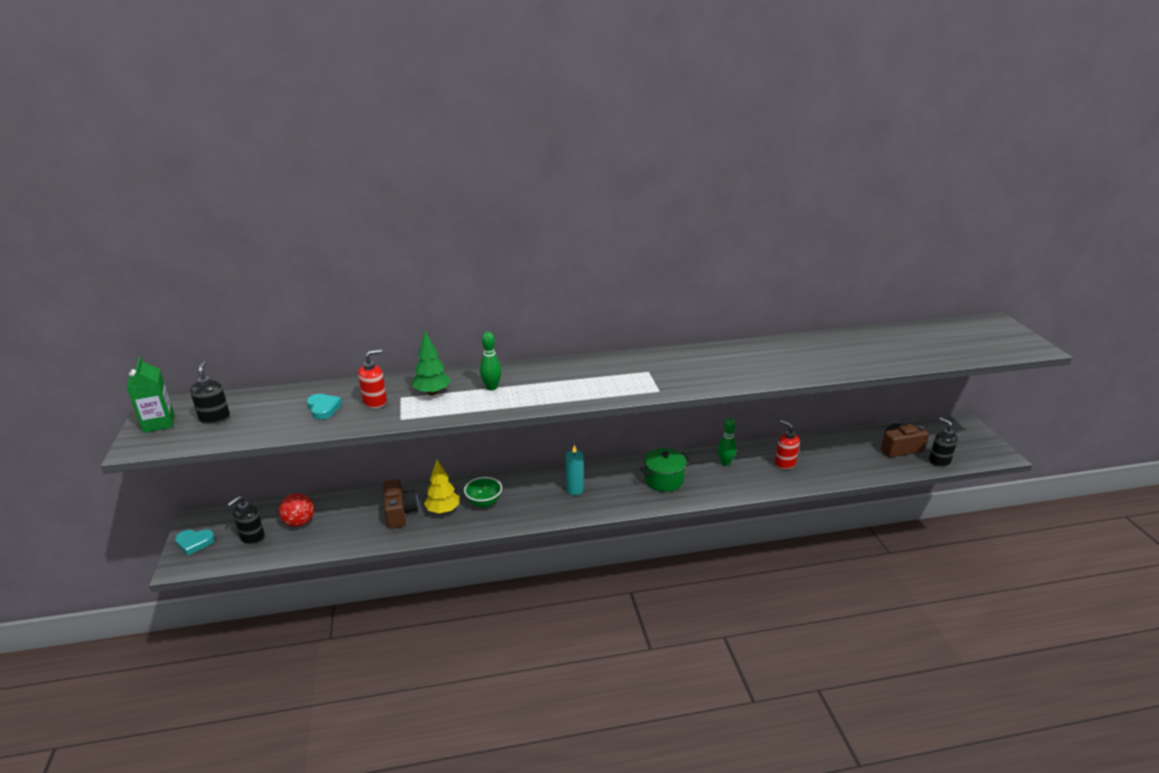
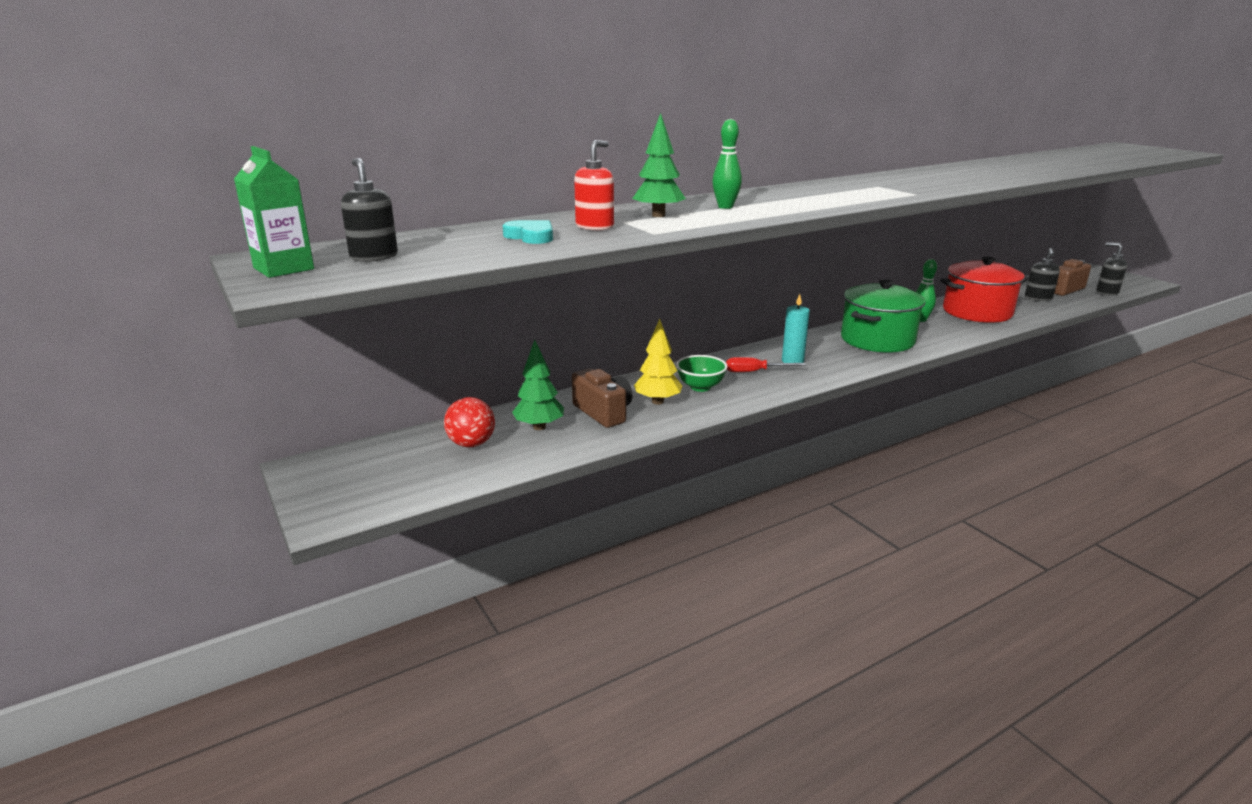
camera: 20 degrees left, 5 degrees down
(194, 543) = (325, 492): turquoise heart -> none
(252, 537) = (414, 470): black soap dispenser -> black soap dispenser (1038, 298)
(350, 517) = (539, 427): none -> green tree
(536, 495) = (754, 372): none -> red screwdriver
(664, 480) = (877, 340): green pot -> green pot, size x1.52
(785, 463) = (977, 312): red soap dispenser -> red pot

